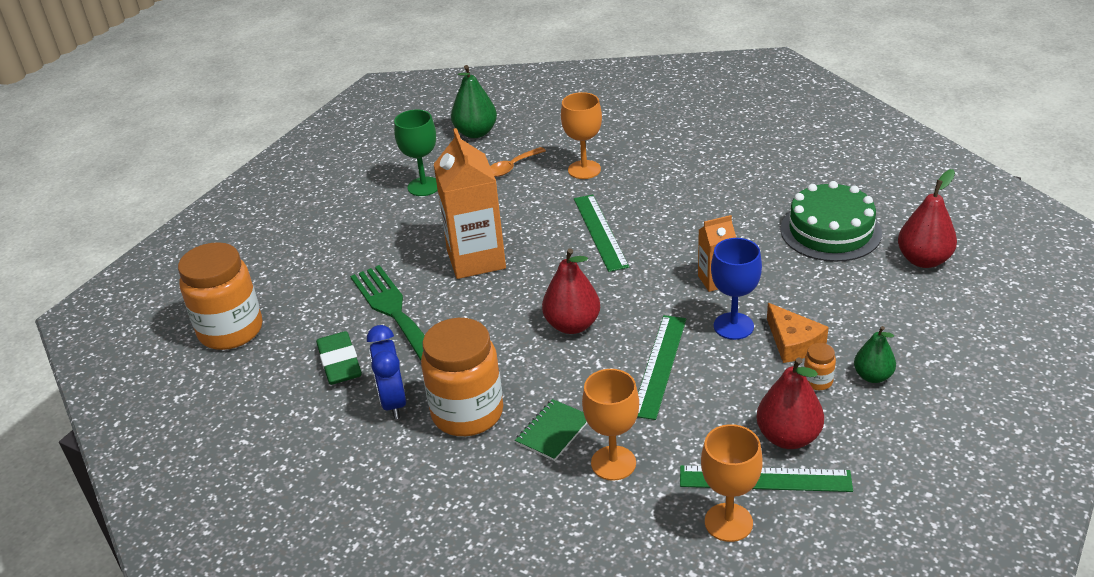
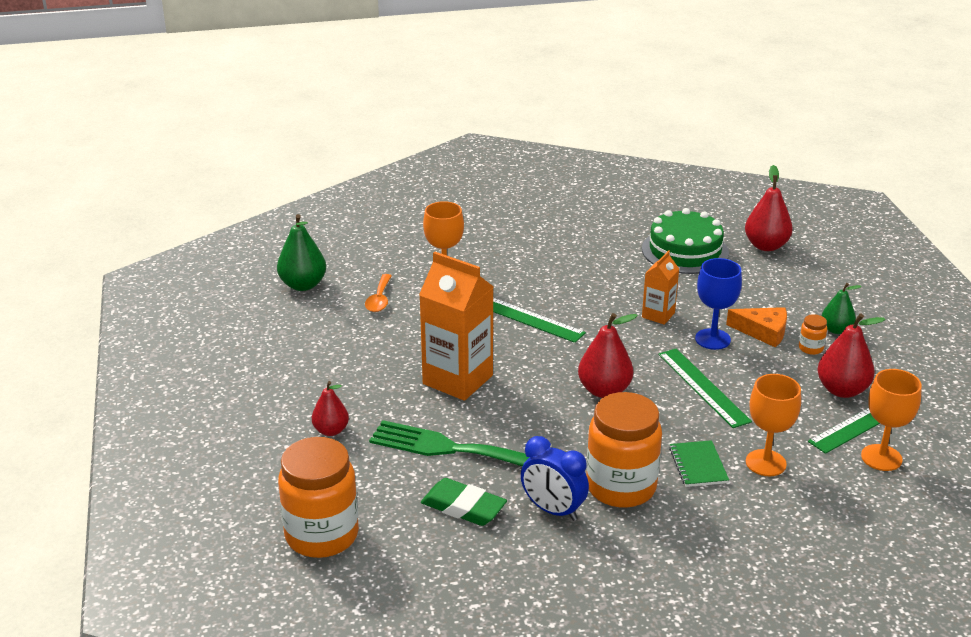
camera: 45 degrees left, 5 degrees down
(340, 256) = (331, 430): none -> red pear
(424, 186) = (322, 345): green goblet -> none

